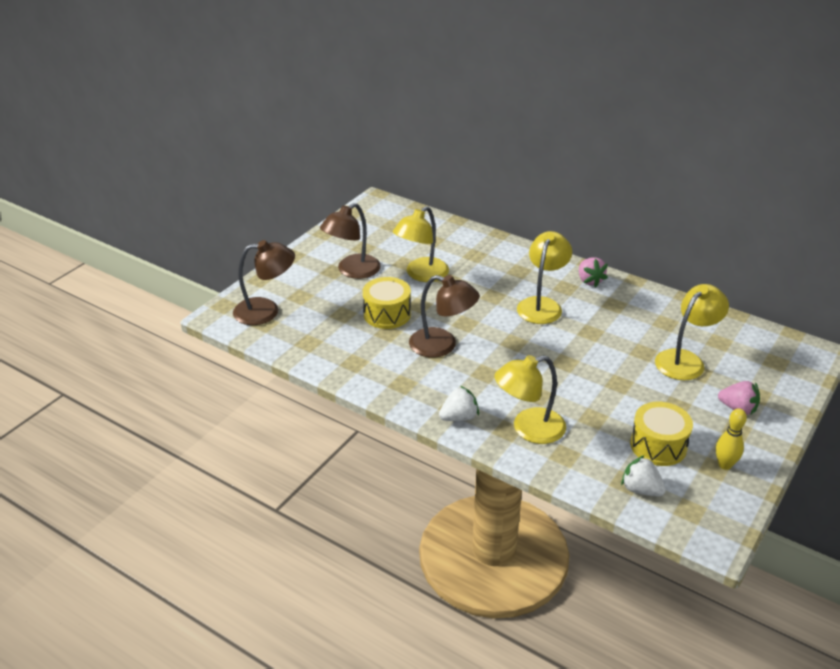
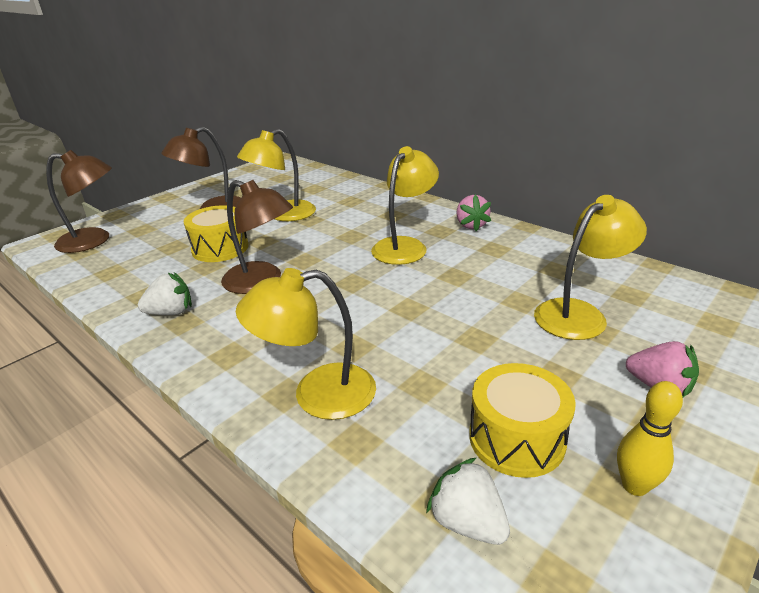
camera: 10 degrees right, 5 degrees down
(459, 417) = (227, 370): white strawberry -> white strawberry (171, 312)

